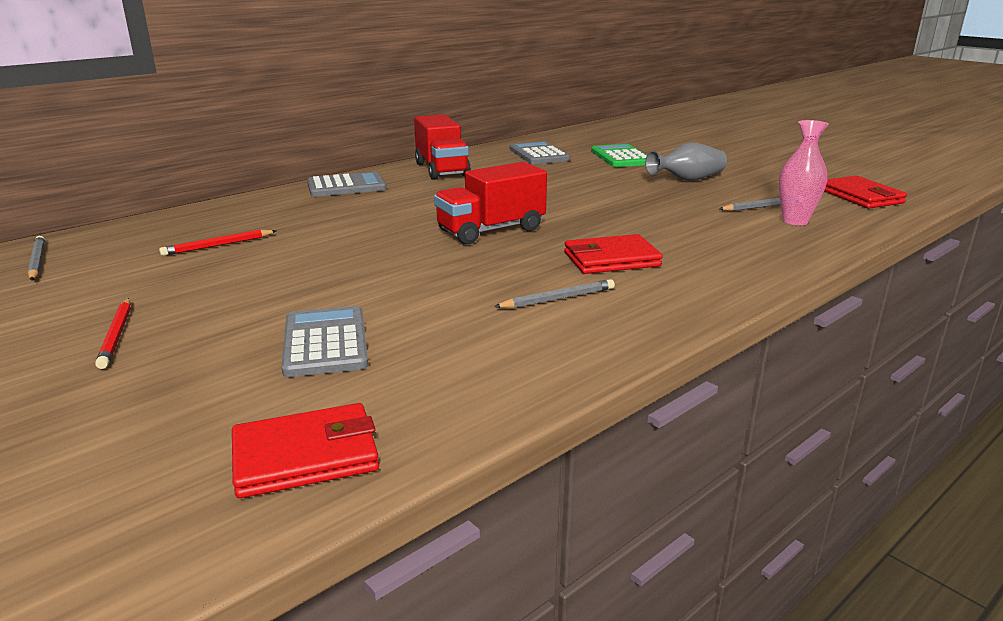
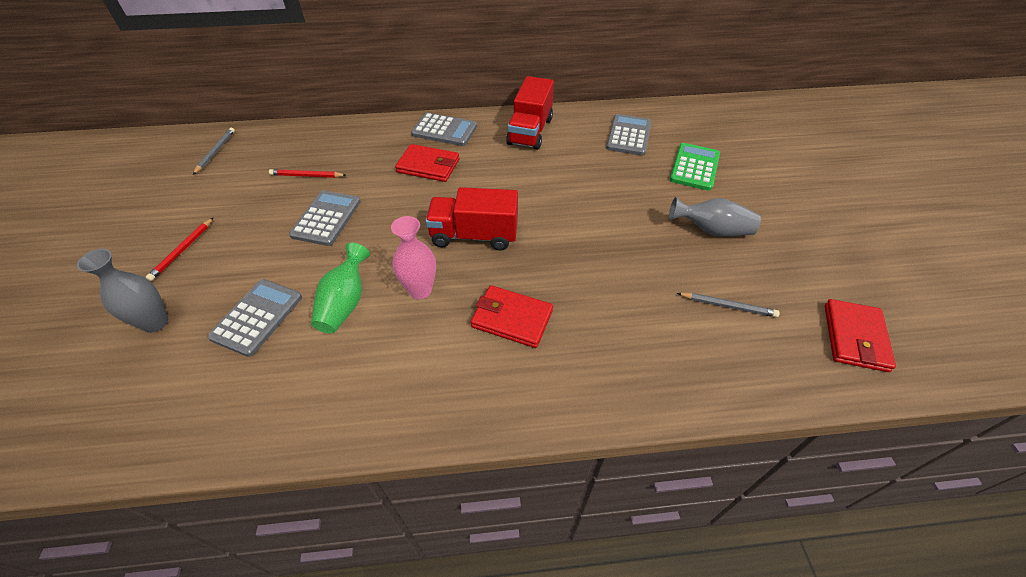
camera: 35 degrees right, 25 degrees up
(172, 393) = (155, 322): none -> grey vase
(298, 263) = (326, 218): none -> grey calculator
(306, 456) = (151, 420): red wallet -> red wallet (428, 166)
(422, 301) = (345, 302): none -> green vase
(558, 299) = (423, 348): grey pencil -> none
(795, 221) = (730, 343): pink vase -> pink vase (420, 290)

